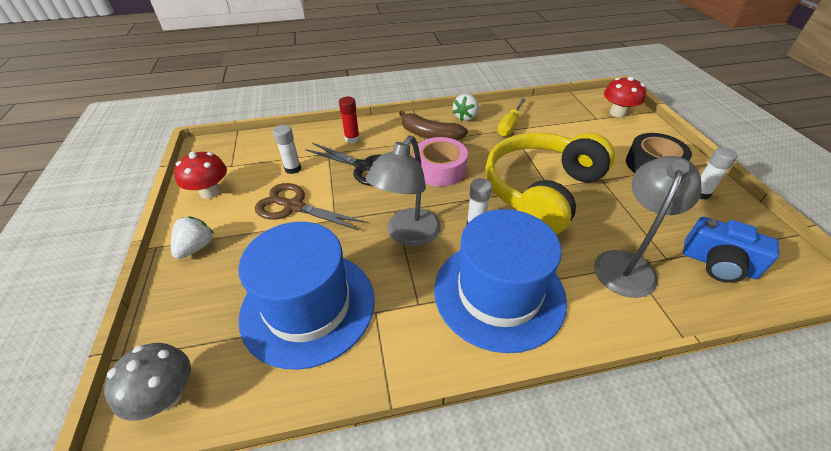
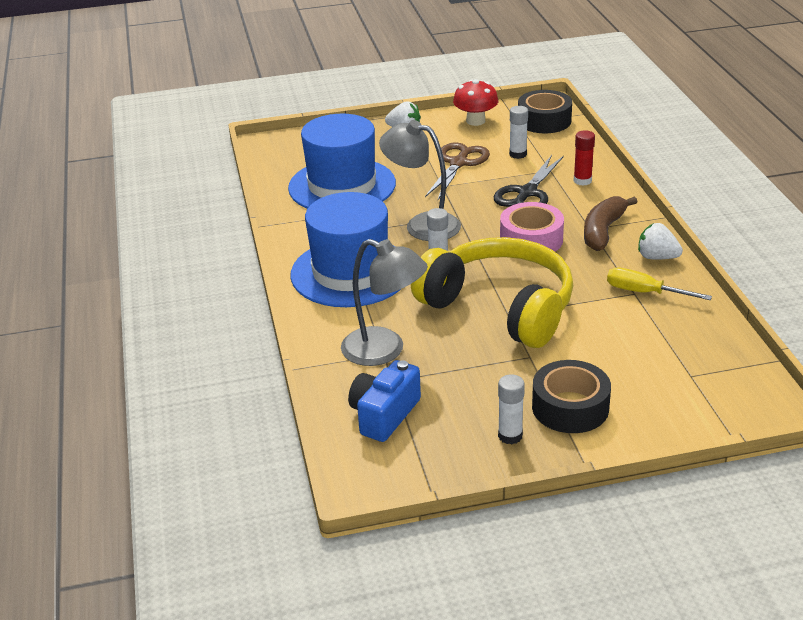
camera: 90 degrees right, 10 degrees down
(167, 396) = (276, 149): grey mushroom -> none
(237, 150) = (544, 121): none -> black tape
(617, 113) = (716, 400): red mushroom -> none

